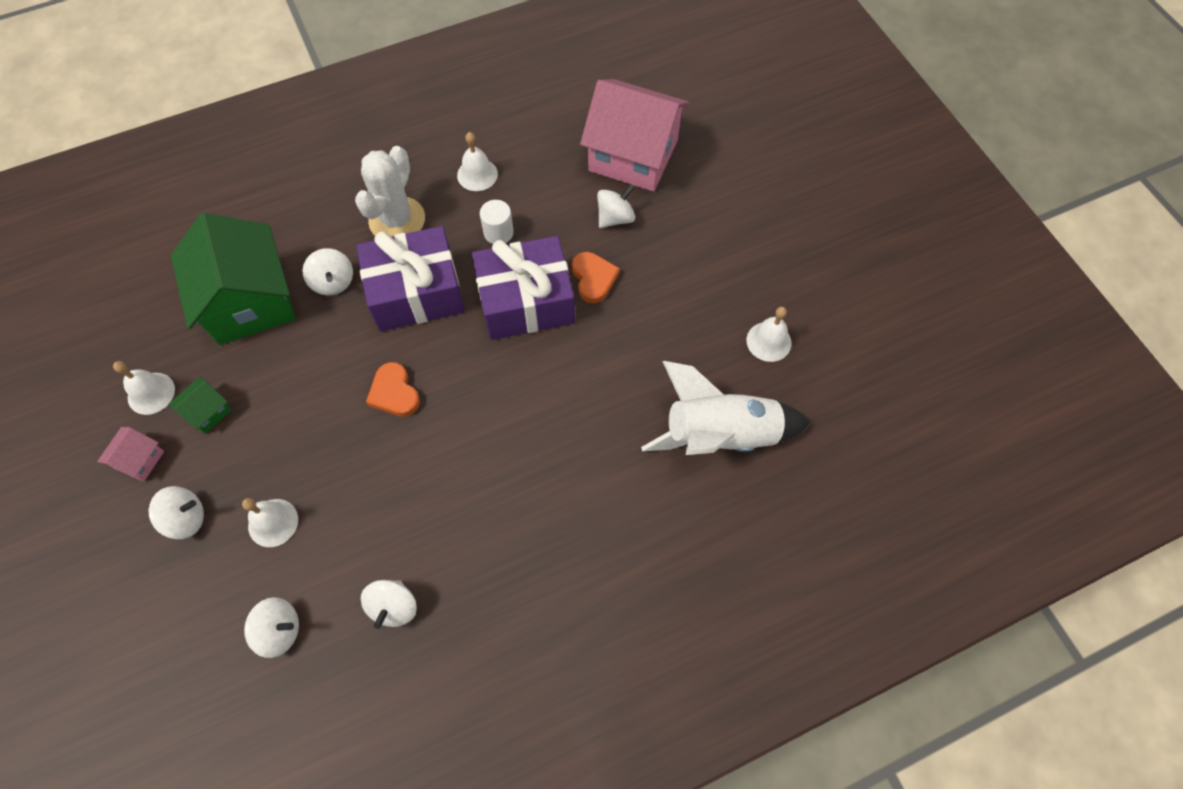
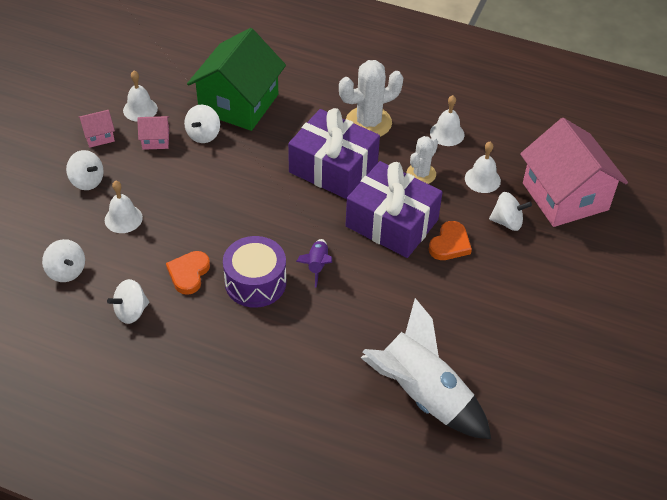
camera: 45 degrees right, 15 degrees down
(207, 411) = (156, 140): green house -> pink house
(333, 282) = (294, 127): white spinning top -> white spinning top (203, 135)
(394, 393) = (258, 209): orange heart -> orange heart (188, 274)
(474, 467) = (255, 282): none -> purple drum
(498, 232) = (421, 174): white cylinder -> white cactus
(508, 400) = (317, 265): none -> purple rocket
(768, 341) = (524, 372): white bell -> white bell (482, 179)

